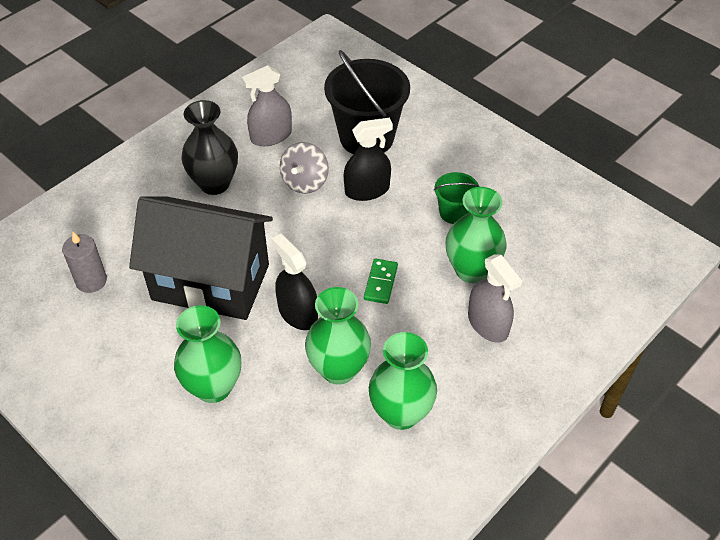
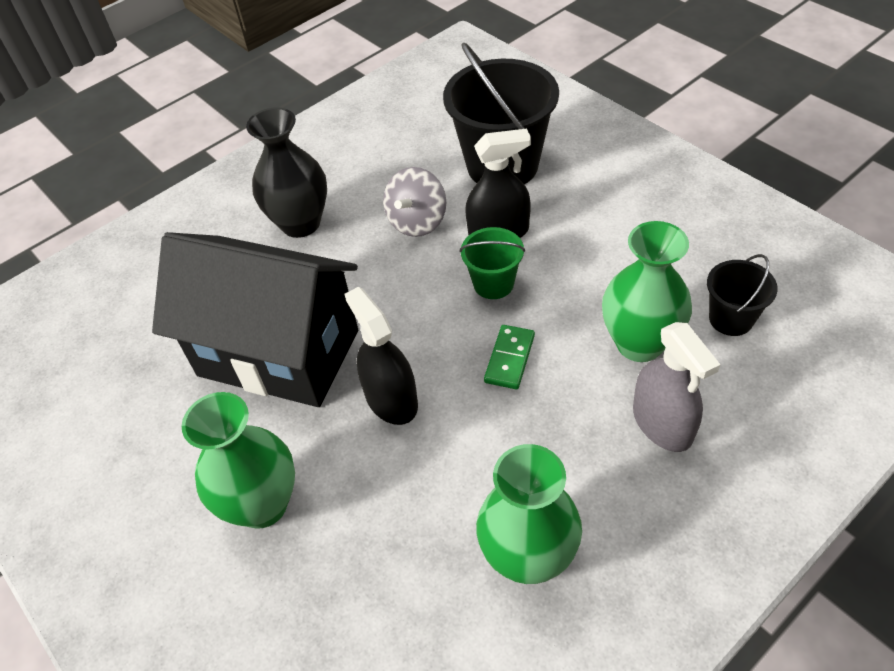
camera: 10 degrees right, 0 degrees up
(91, 281) = (124, 348): grey candle -> none
(271, 136) = (379, 164): grey spray bottle -> none
(338, 369) = (441, 484): green vase -> none
(454, 213) = (616, 263): green bucket -> green bucket (493, 284)
(534, 252) = (731, 319): none -> black bucket

